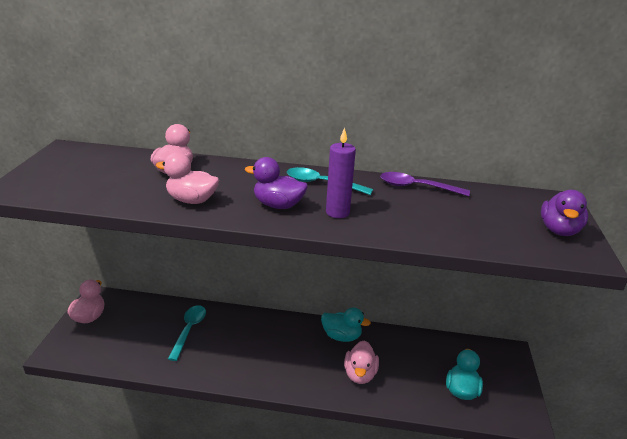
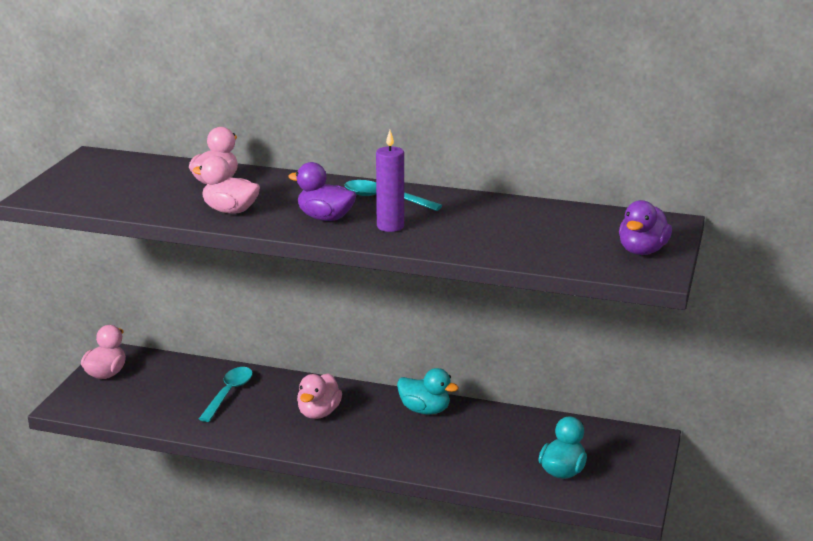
camera: 10 degrees right, 5 degrees down
(360, 374) = (436, 448): pink duck -> pink duck (319, 413)
(417, 187) = (499, 205): purple spoon -> none

